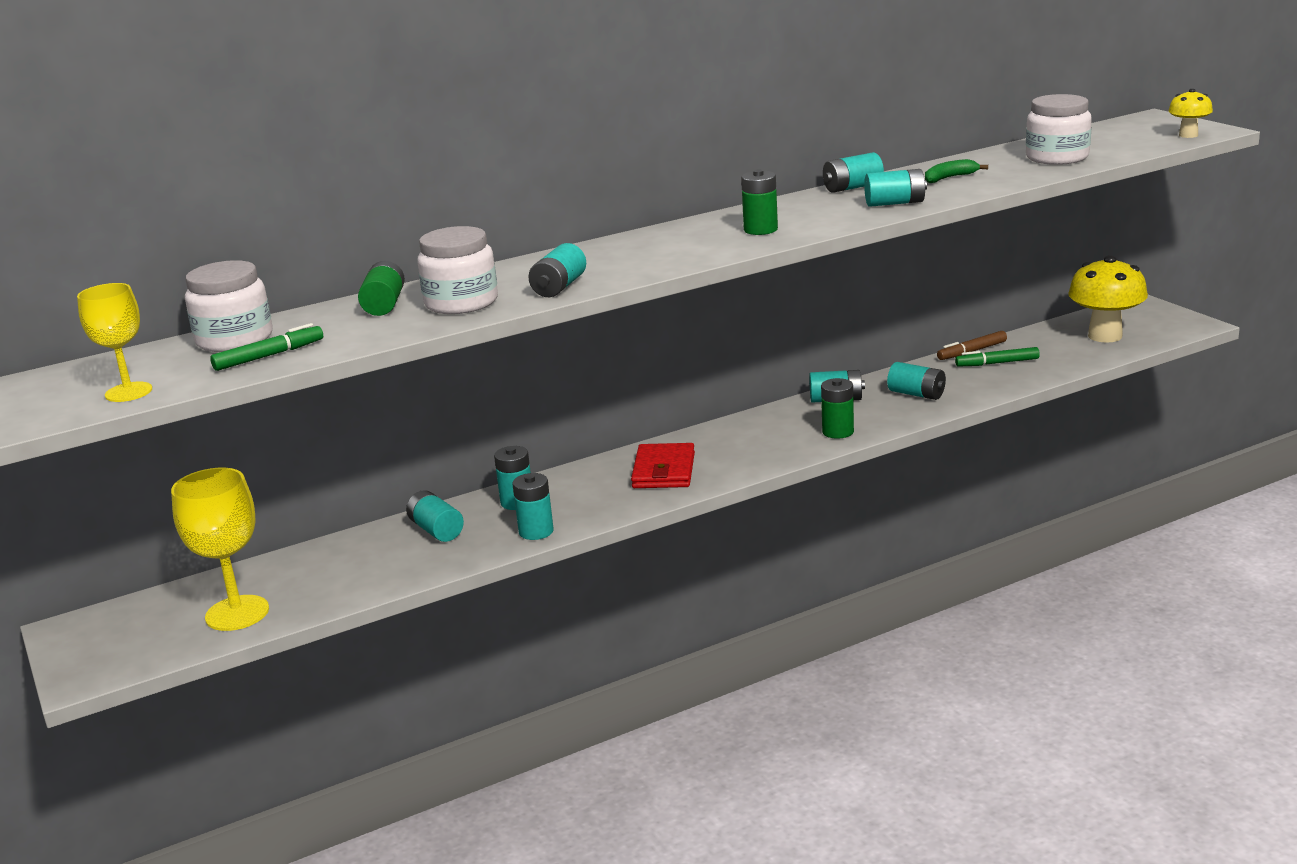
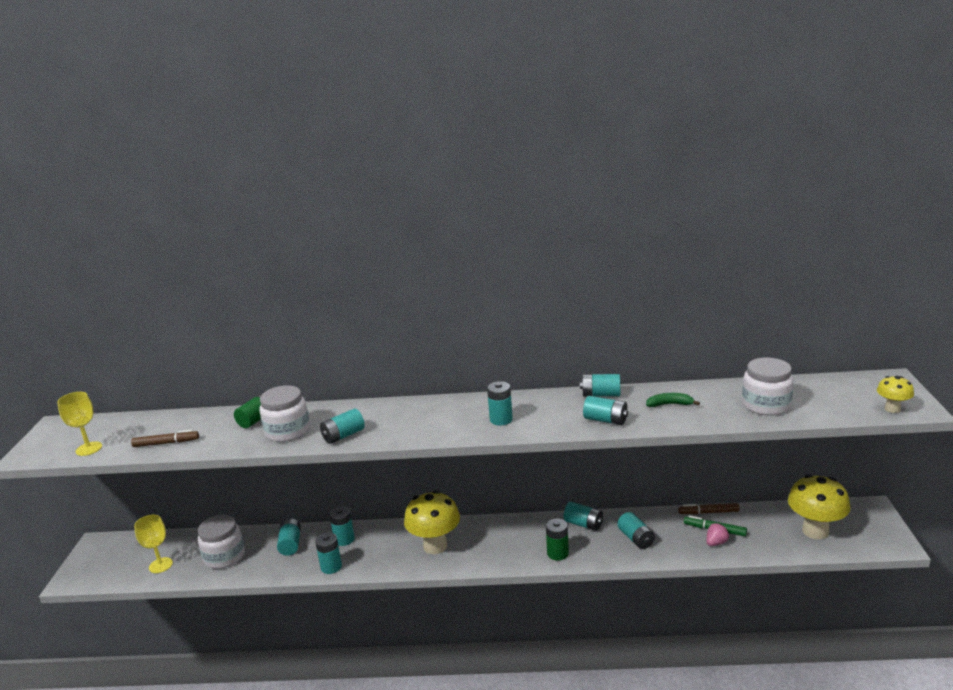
camera: 30 degrees right, 0 degrees up
(234, 339) = (171, 423): white jar -> white jar (224, 556)
(237, 613) = (160, 565): yellow goblet -> yellow goblet, size x0.66
(269, 356) = (166, 443): green marker -> brown marker
(663, 471) = (435, 546): red wallet -> yellow mushroom
(760, 230) = (501, 419): green battery -> turquoise battery
(1012, 373) = (716, 543): none -> pink strawberry

